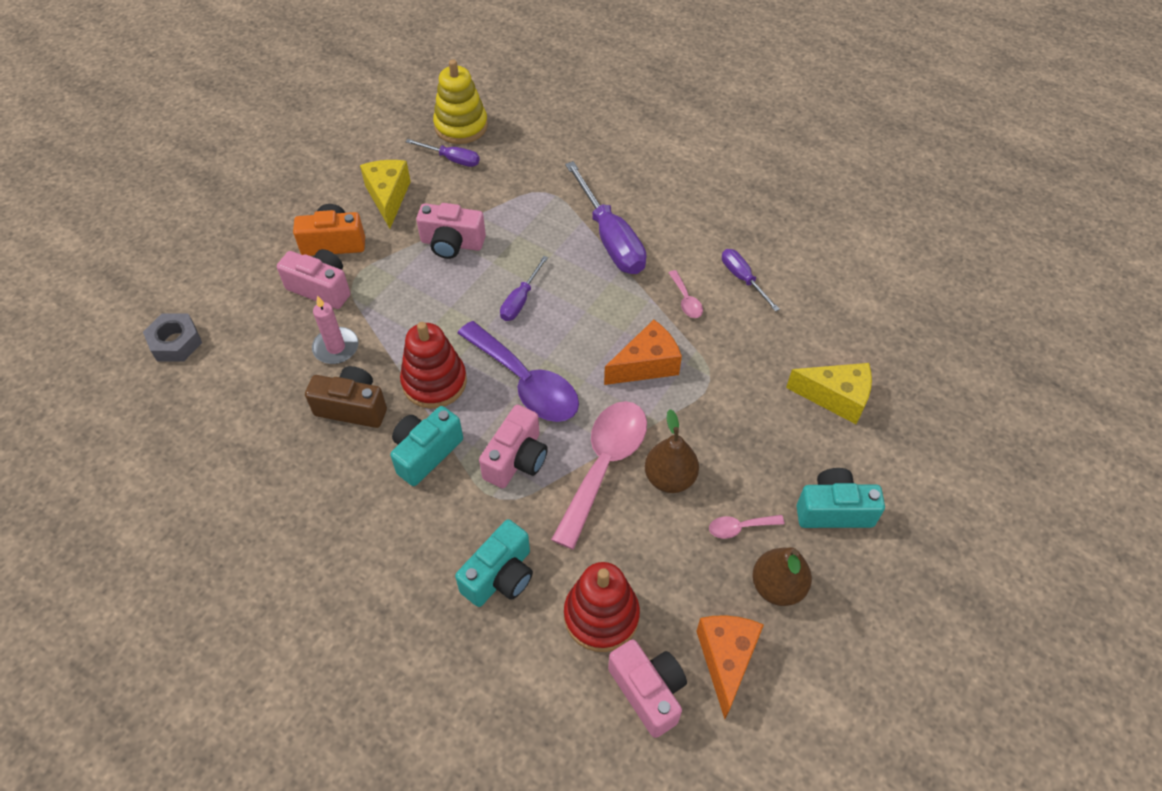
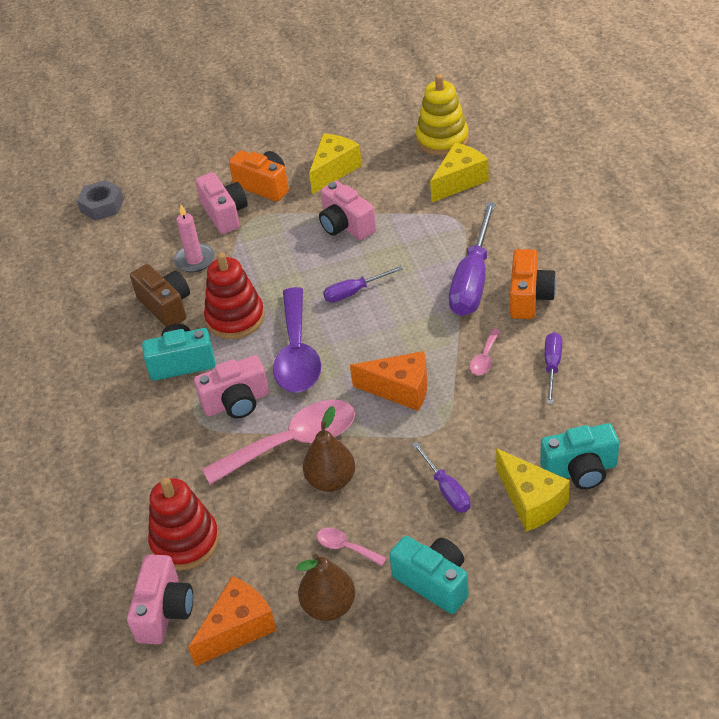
camera: 45 degrees right, 10 degrees down
(452, 159) = (409, 162): purple screwdriver -> purple screwdriver (446, 489)
(500, 576) = (147, 473): turquoise camera -> turquoise camera (580, 470)
(513, 157) = (459, 181): none -> yellow cheese
(669, 230) = (529, 297): none -> orange camera

